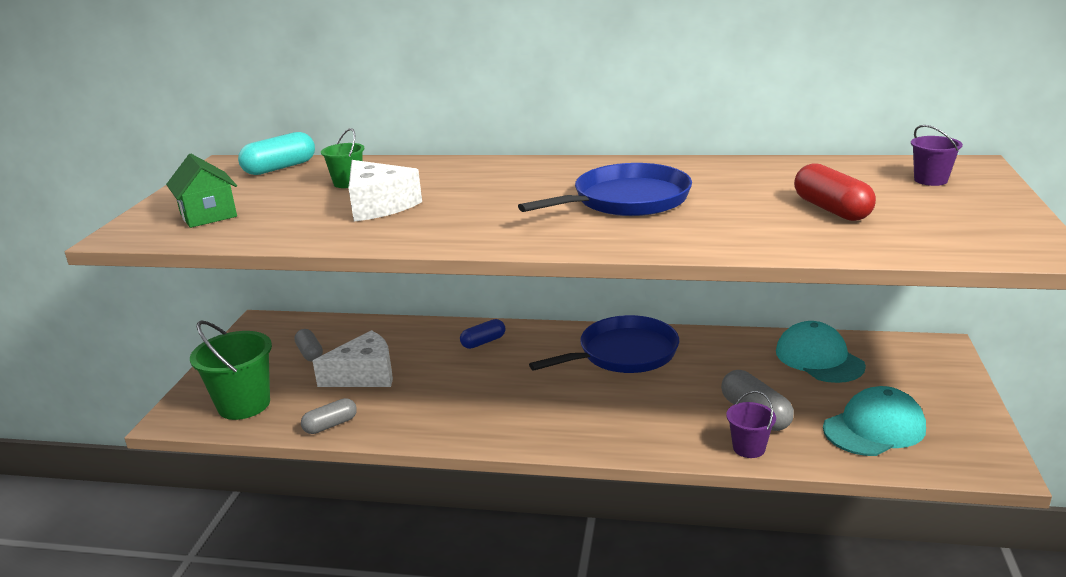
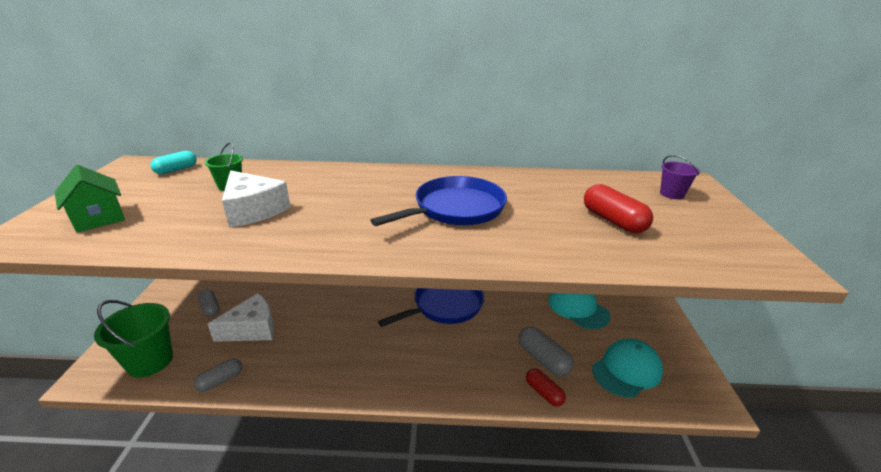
camera: 10 degrees left, 5 degrees up
(280, 168) = (176, 170): turquoise capsule -> turquoise capsule, size x0.67
(483, 342) = (343, 296): blue capsule -> none
(749, 448) = (543, 393): purple bucket -> red capsule

